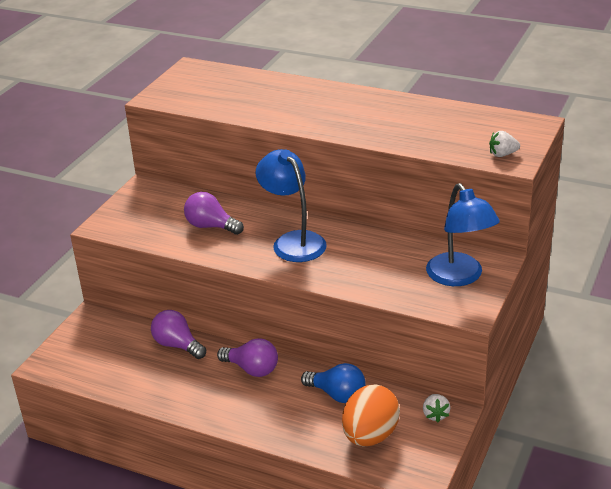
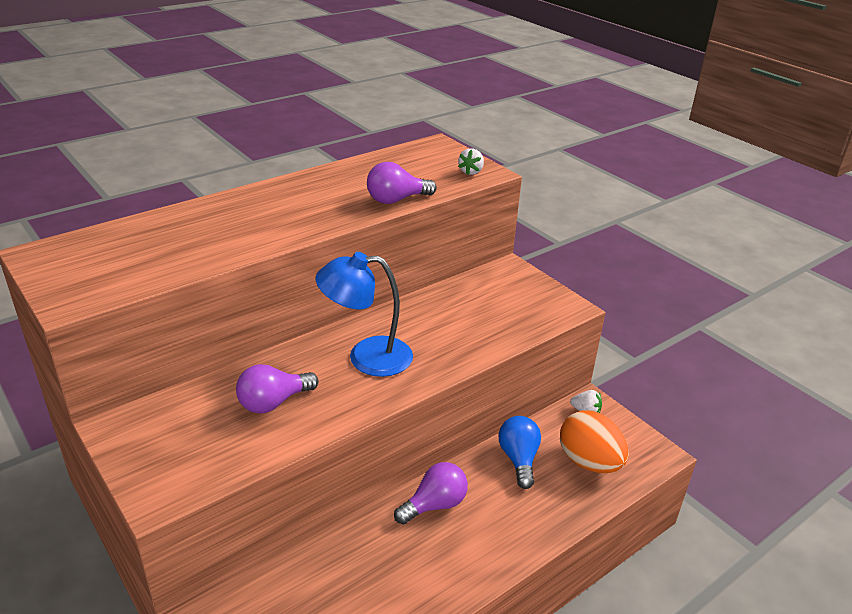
camera: 65 degrees left, 0 degrees up
(177, 345) = (341, 552): purple light bulb -> purple light bulb (396, 200)
(337, 394) = (518, 459): blue light bulb -> blue light bulb turned 60 degrees counterclockwise
(459, 277) = (516, 292): blue lamp -> none

